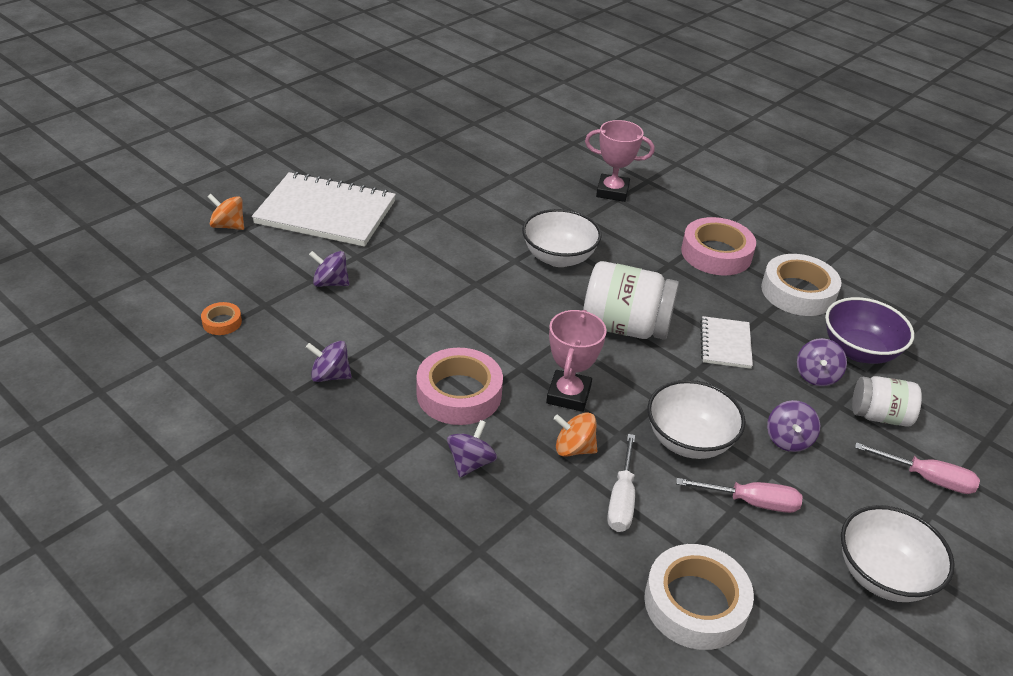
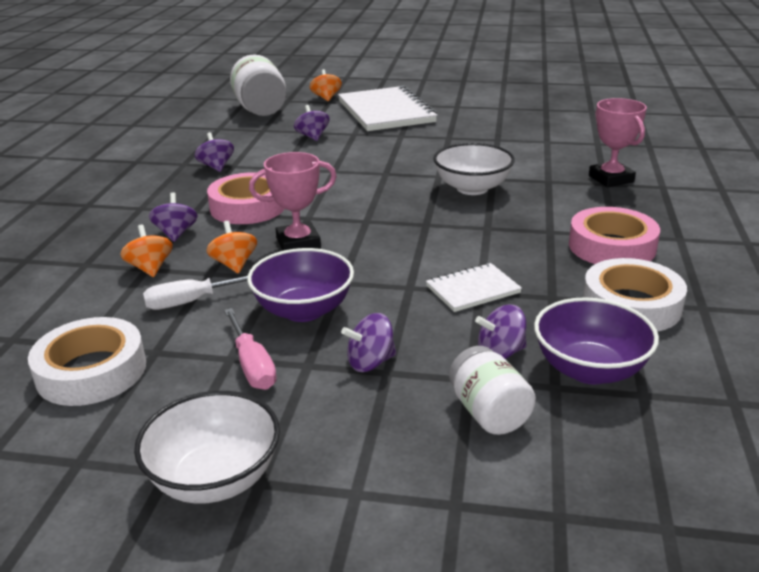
camera: 60 degrees right, 10 degrees down
(222, 322) = (230, 127): orange tape -> none
(471, 463) = (176, 233): purple spinning top -> purple spinning top turned 90 degrees counterclockwise
(531, 506) = (150, 268): none -> orange spinning top
(625, 327) = (422, 239): white jar -> white jar (261, 109)
(689, 441) = (303, 310): white bowl -> purple bowl
(927, 478) = (417, 477): pink screwdriver -> none

